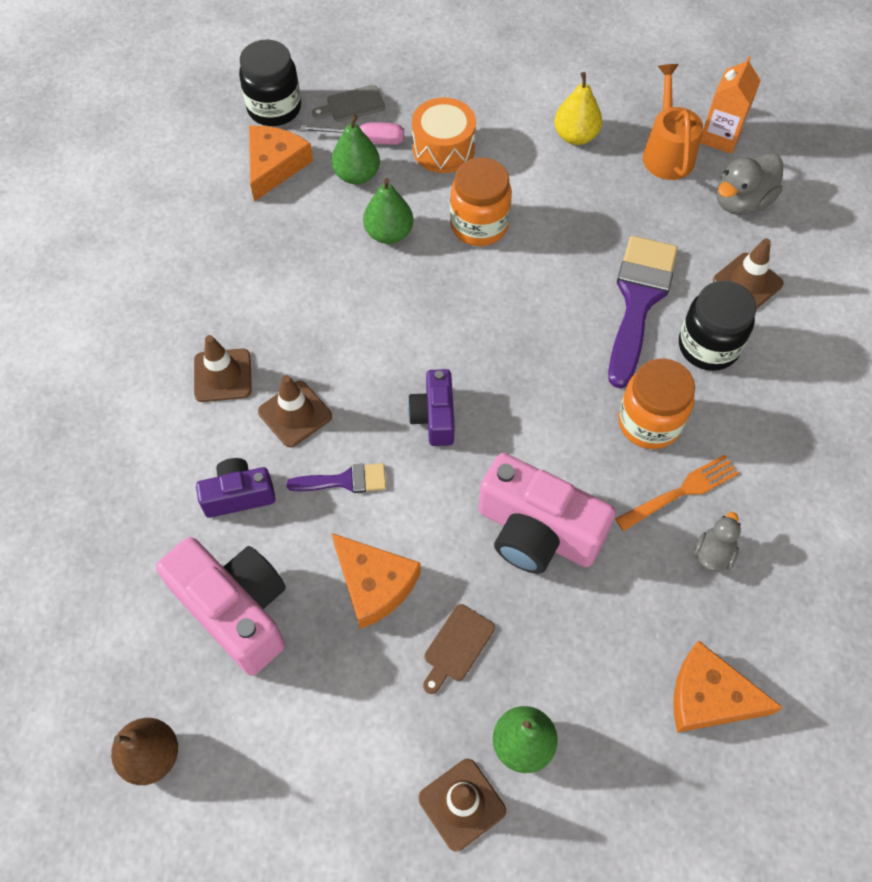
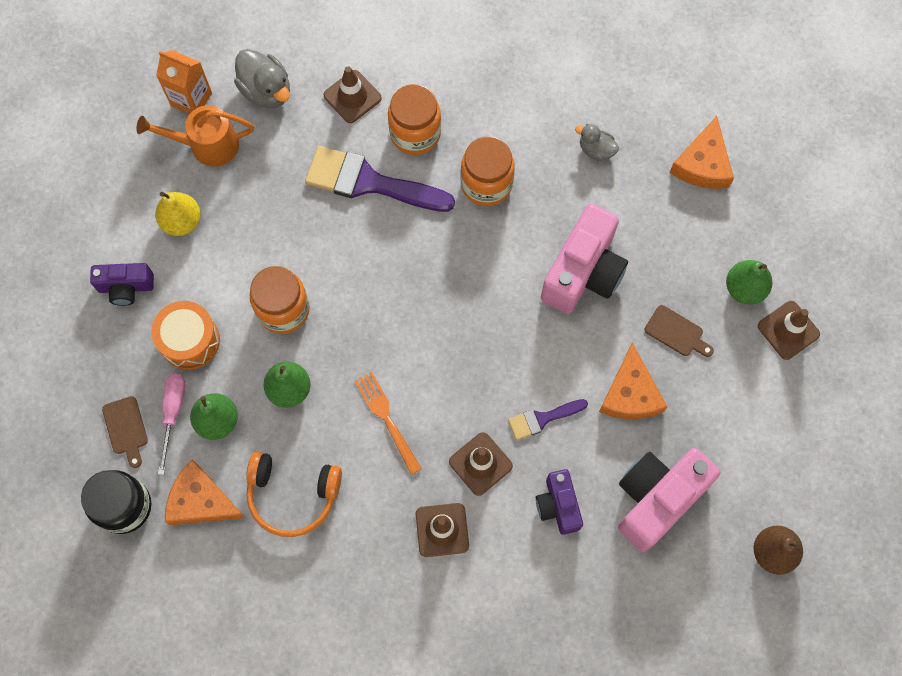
camera: 90 degrees left, 10 degrees up
(273, 239) = (292, 495): none -> orange headphones
(345, 480) = (542, 419): purple brush -> purple brush turned 105 degrees counterclockwise
(352, 105) = (126, 428): grey cutting board -> brown cutting board
(374, 584) = (630, 393): orange cheese -> orange cheese turned 135 degrees clockwise
(434, 417) = (482, 349): purple camera -> purple camera (126, 287)
(681, 491) = (546, 167): orange fork -> orange fork (386, 419)
(708, 346) = (415, 133): black jar -> orange jar

